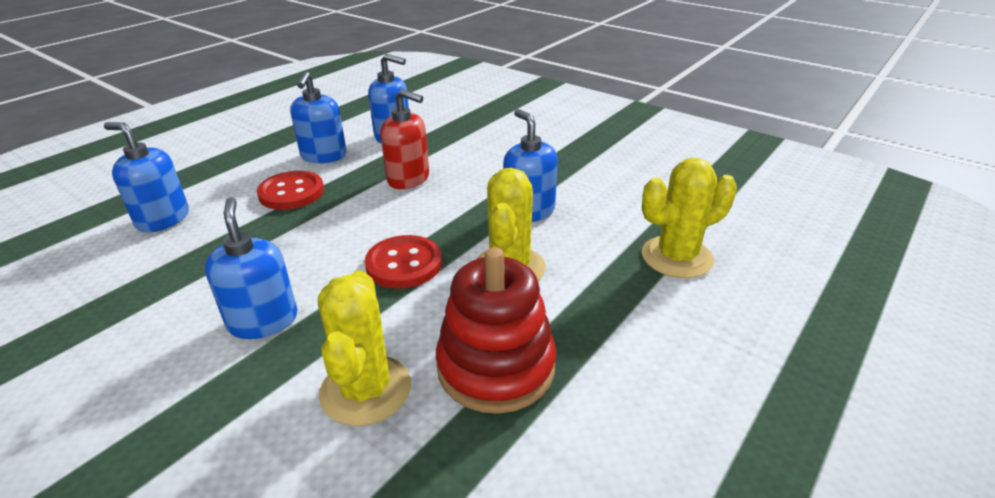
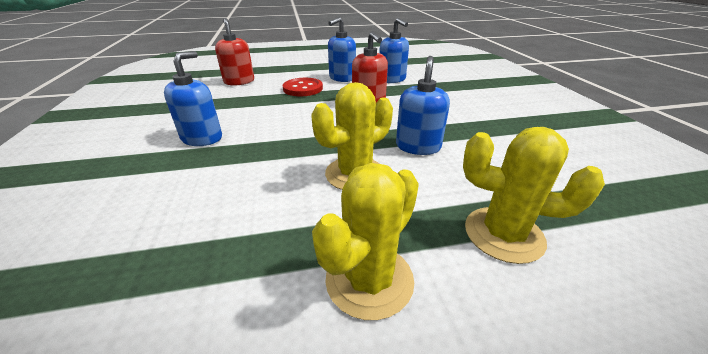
camera: 40 degrees right, 0 degrees up
(163, 219) = (239, 81): blue soap dispenser -> red soap dispenser
(366, 390) = (182, 196): yellow cactus -> yellow cactus (369, 280)
(404, 264) = (300, 142): red button -> none
(496, 367) = (256, 229): red stacking toy -> none

